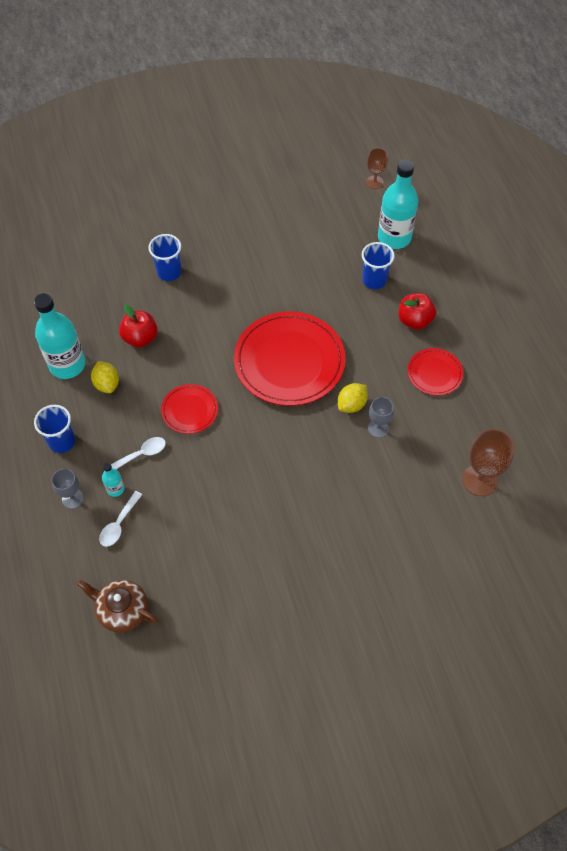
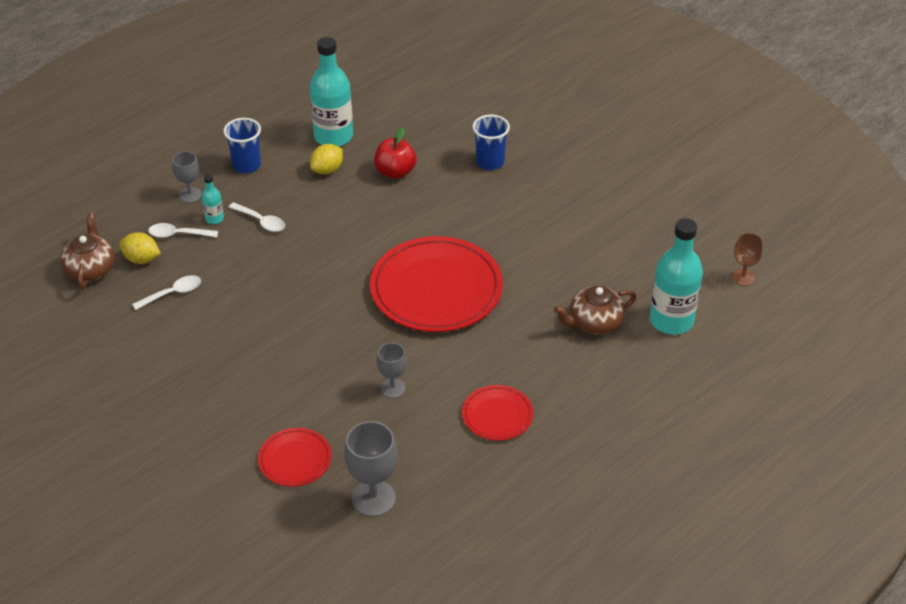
camera: 65 degrees right, 15 degrees down
(189, 410) = (330, 236): red plate -> red plate (295, 459)
(191, 551) = (173, 293): none -> white spoon
(351, 404) = (411, 357): yellow lemon -> yellow lemon (141, 259)
(374, 280) = (594, 322): blue cup -> brown teapot
(414, 320) = (561, 375): red apple -> none
(479, 480) = (373, 498): brown goblet -> grey goblet

